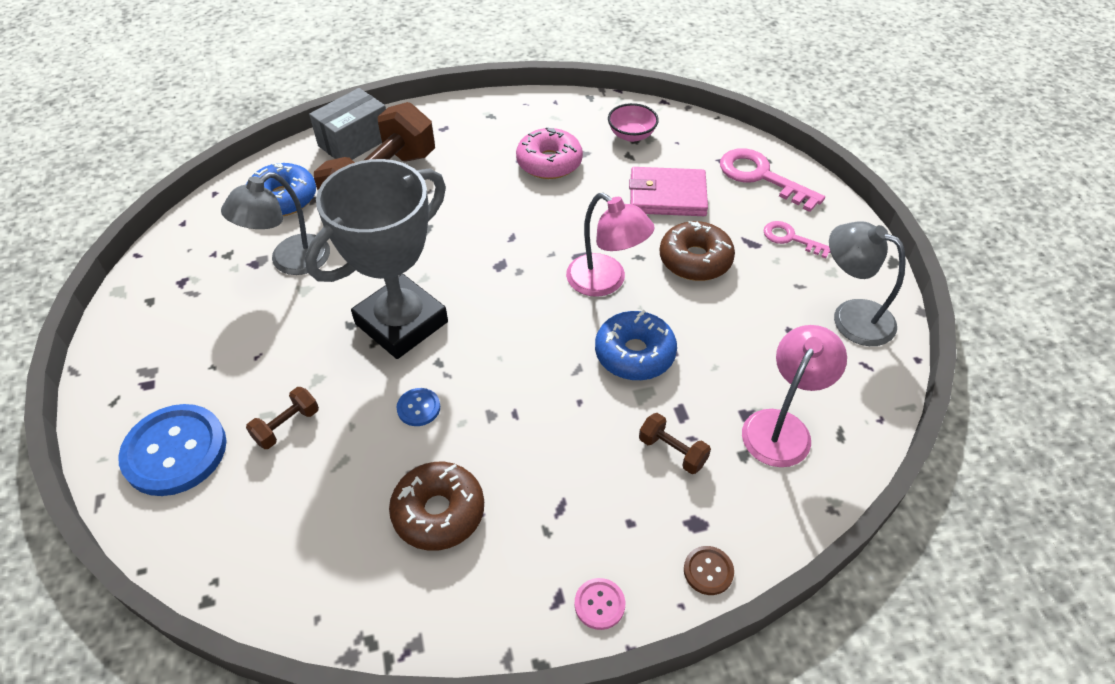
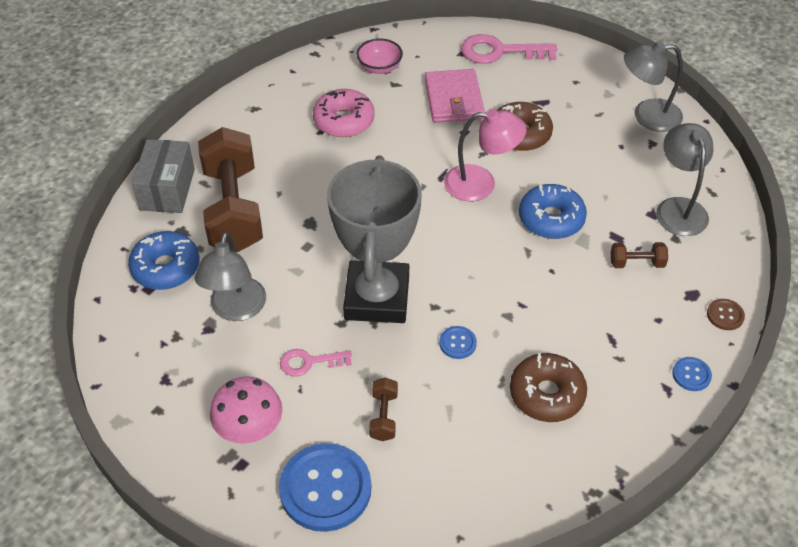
camera: 40 degrees left, 0 degrees up
(186, 361) = (250, 429): none -> pink mushroom
(599, 604) = (691, 375): pink button -> blue button
(667, 196) = (454, 99): pink wallet -> pink wallet turned 60 degrees counterclockwise
(782, 426) = (678, 208): pink lamp -> grey lamp
(791, 238) = (562, 85): pink key -> pink key (309, 362)

